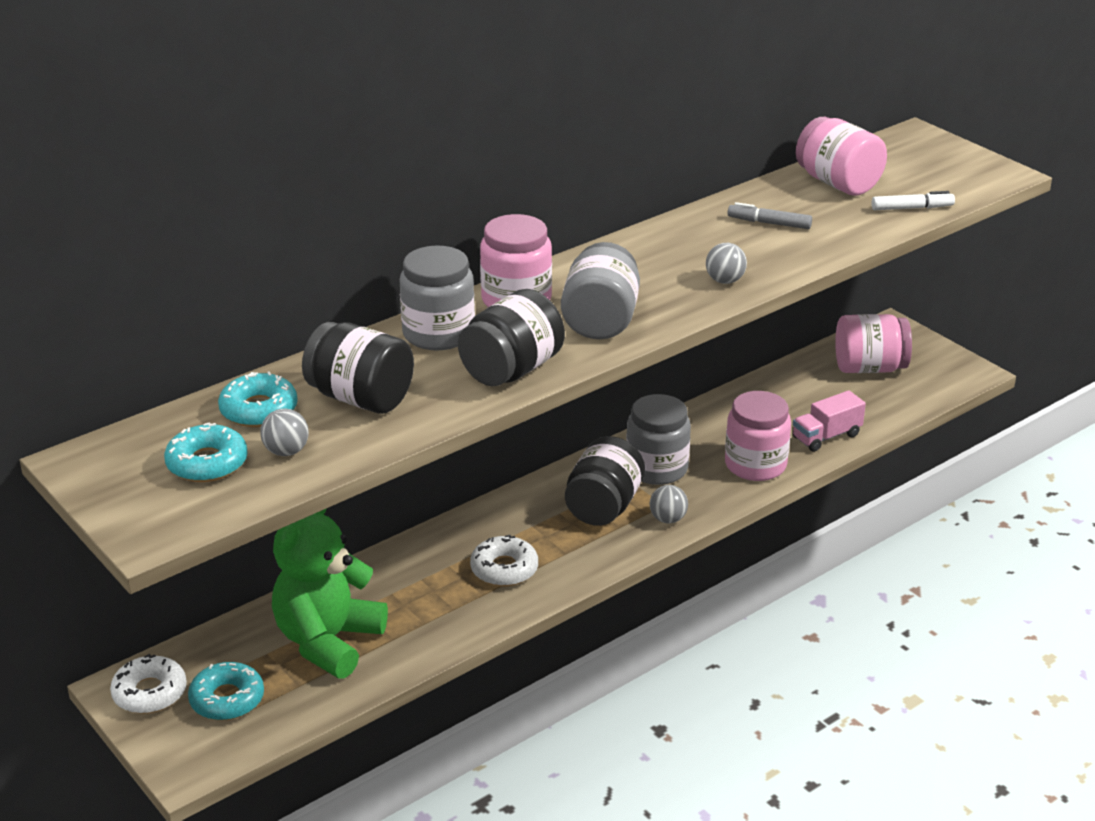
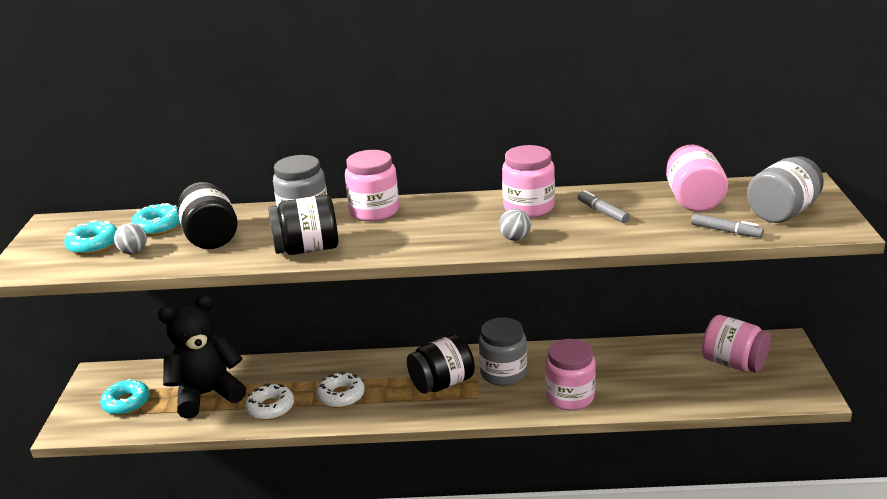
camera: 40 degrees right, 5 degrees down
(150, 693) = (102, 383): white donut -> white donut (270, 407)
(328, 641) = (207, 394): green teddy bear -> black teddy bear
(600, 320) = (401, 238): grey jar -> grey jar (782, 212)
(668, 519) = (470, 407): grey ball -> none
(685, 241) = (528, 207): none -> pink jar
(826, 436) = (643, 397): pink truck -> none
(912, 208) = (726, 231): white marker -> grey marker

